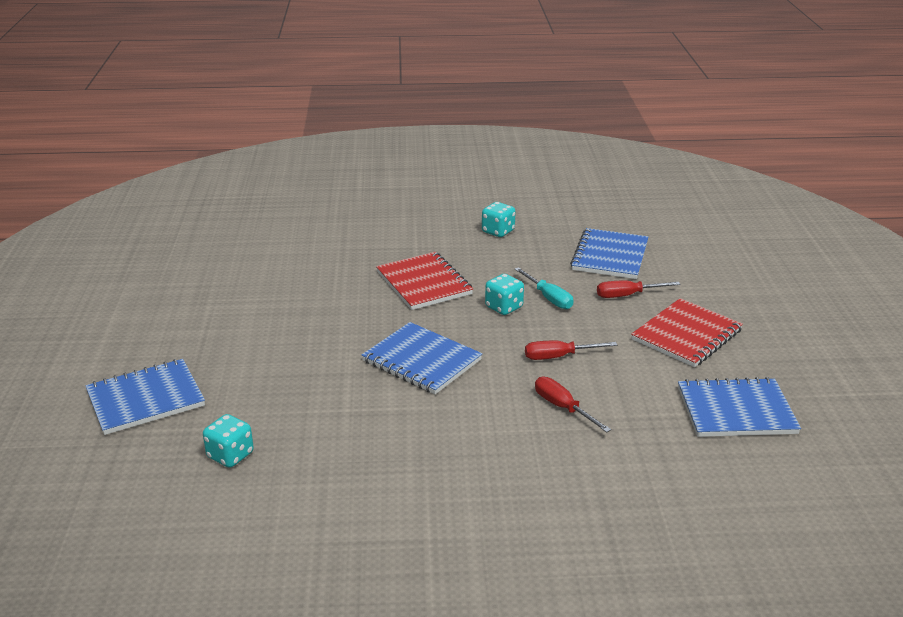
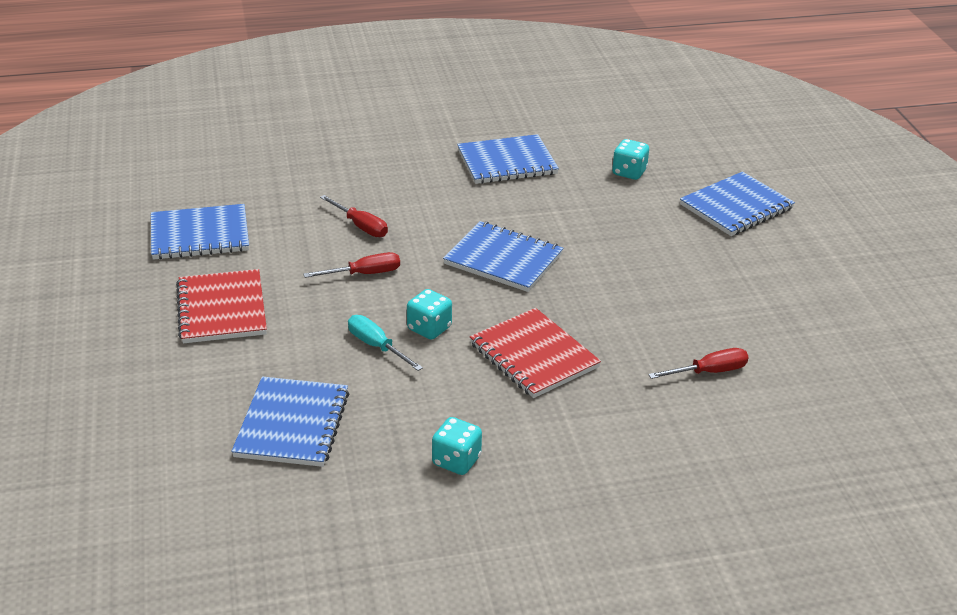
camera: 170 degrees right, 5 degrees up
(374, 484) = (507, 162): none -> blue notebook
(627, 295) = (279, 358): red screwdriver -> red screwdriver (709, 372)
(686, 335) = (222, 309): red notebook -> red notebook turned 45 degrees counterclockwise

